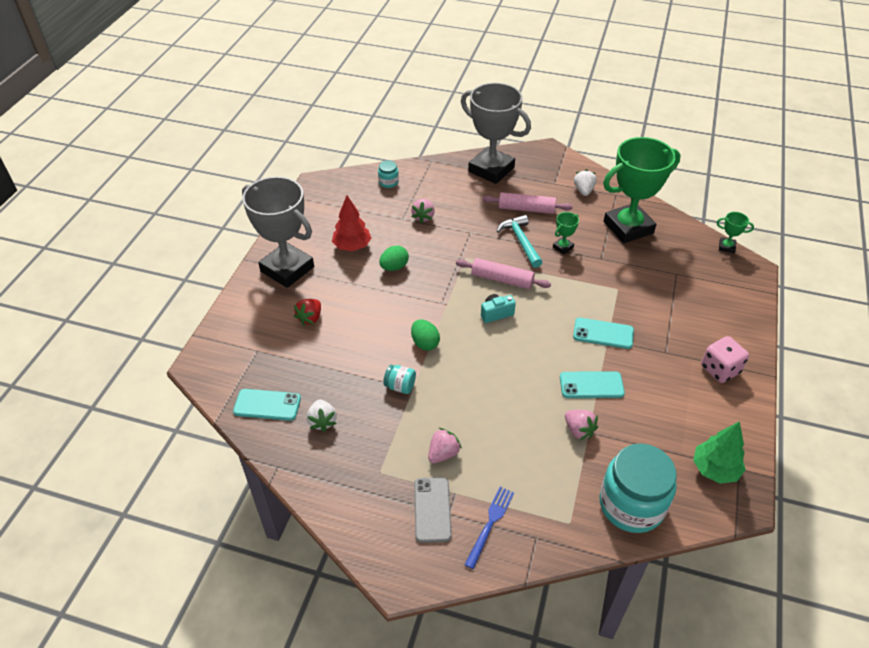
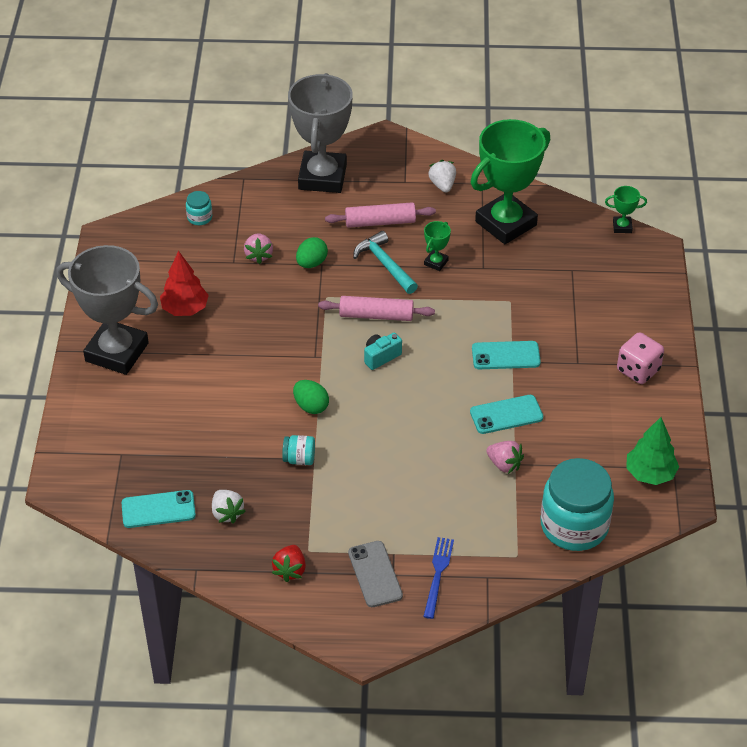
camera: 15 degrees left, 0 degrees up
(310, 318) = (168, 404): red strawberry -> red strawberry (290, 570)
(394, 267) = (245, 325): green egg -> green egg (311, 263)
(443, 453) = (369, 518): pink strawberry -> none
(491, 169) = (322, 177): grey trophy -> grey trophy turned 75 degrees clockwise

